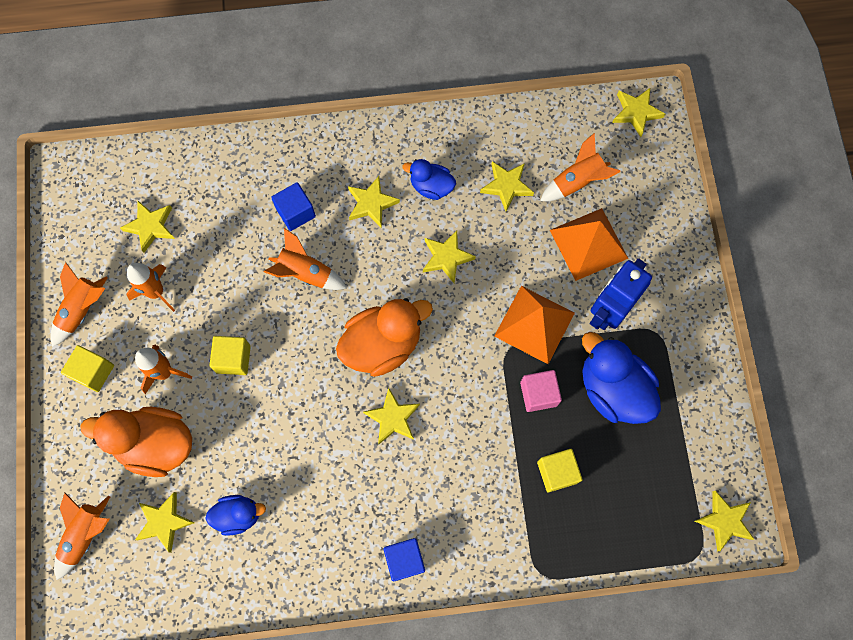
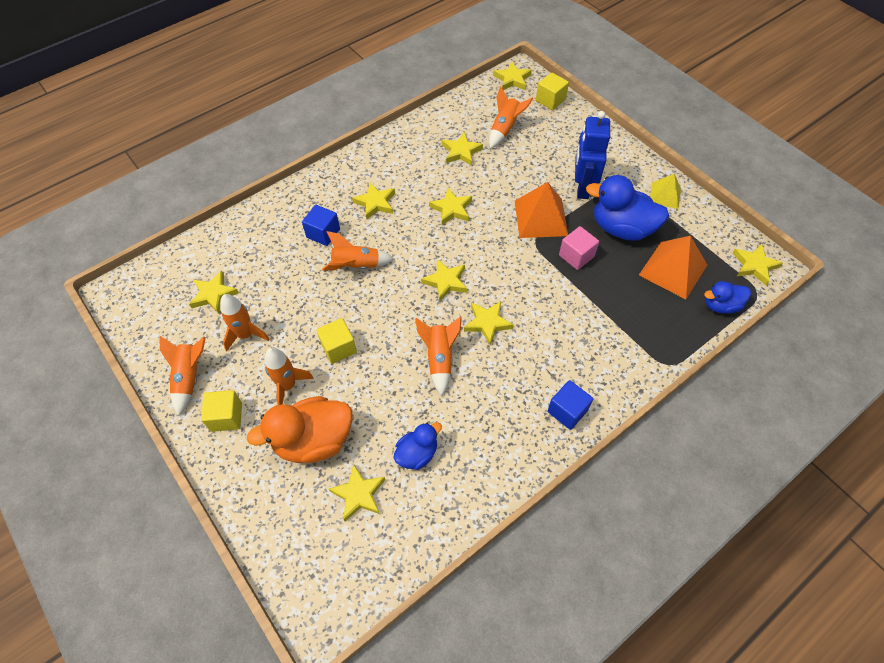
camera: 30 degrees left, 15 degrees down
(86, 535) = (296, 544): orange rocket -> orange rocket (440, 359)
(382, 345) = (446, 281): orange duck -> yellow star
(431, 186) = (410, 174): blue duck -> blue duck (721, 305)
(557, 472) = (626, 295): yellow cube -> yellow cube (550, 100)
(589, 244) = (539, 158): orange pyramid -> orange pyramid (673, 269)
(695, 375) = (665, 195): none -> yellow pyramid

